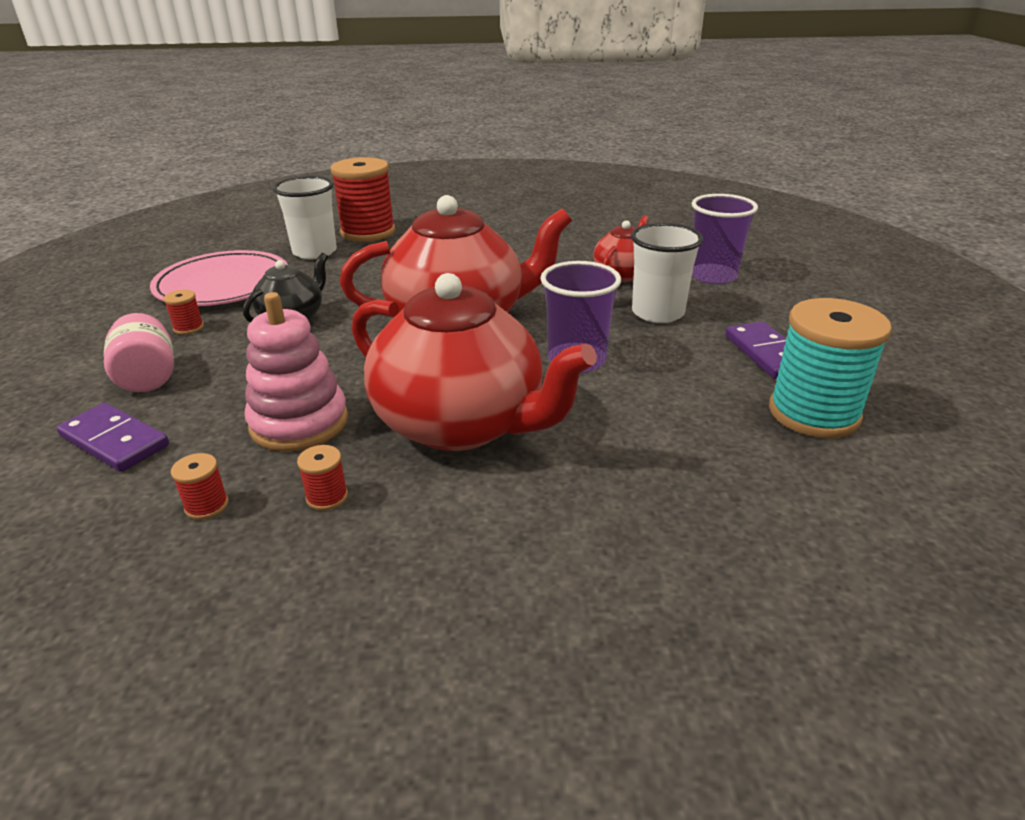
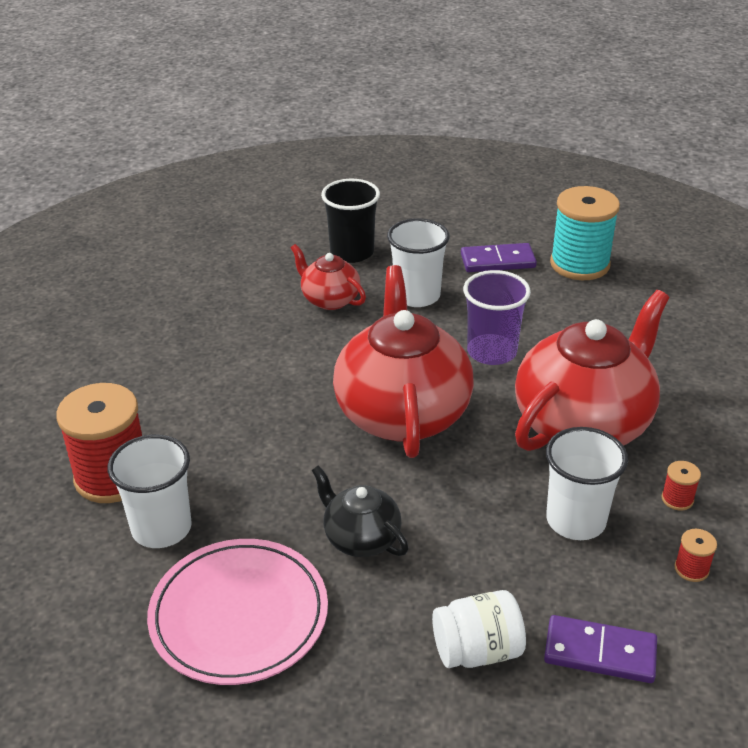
camera: 80 degrees left, 5 degrees up
(114, 441) = (600, 652): purple domino -> purple domino turned 60 degrees clockwise
(148, 377) = (477, 650): pink jar -> white jar
(188, 328) = (361, 633): red spool -> none
(299, 423) = (576, 520): pink stacking toy -> white cup
(713, 276) = (352, 252): purple cup -> black cup

